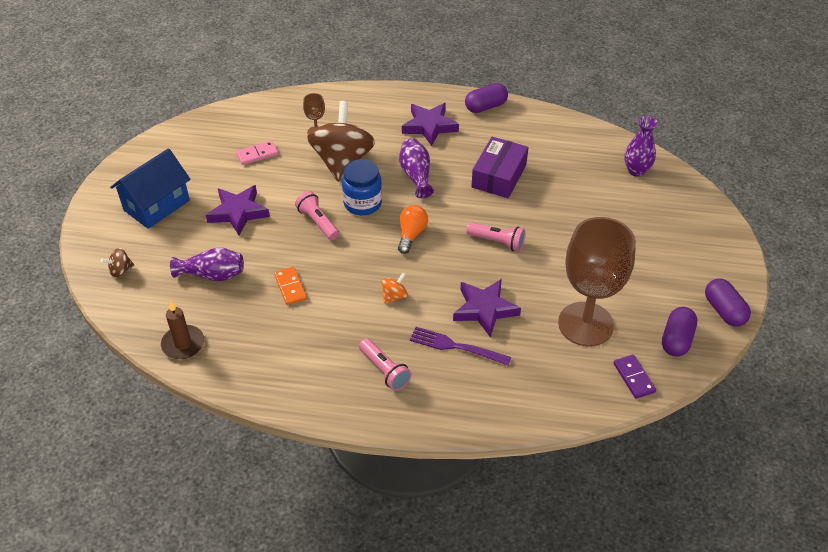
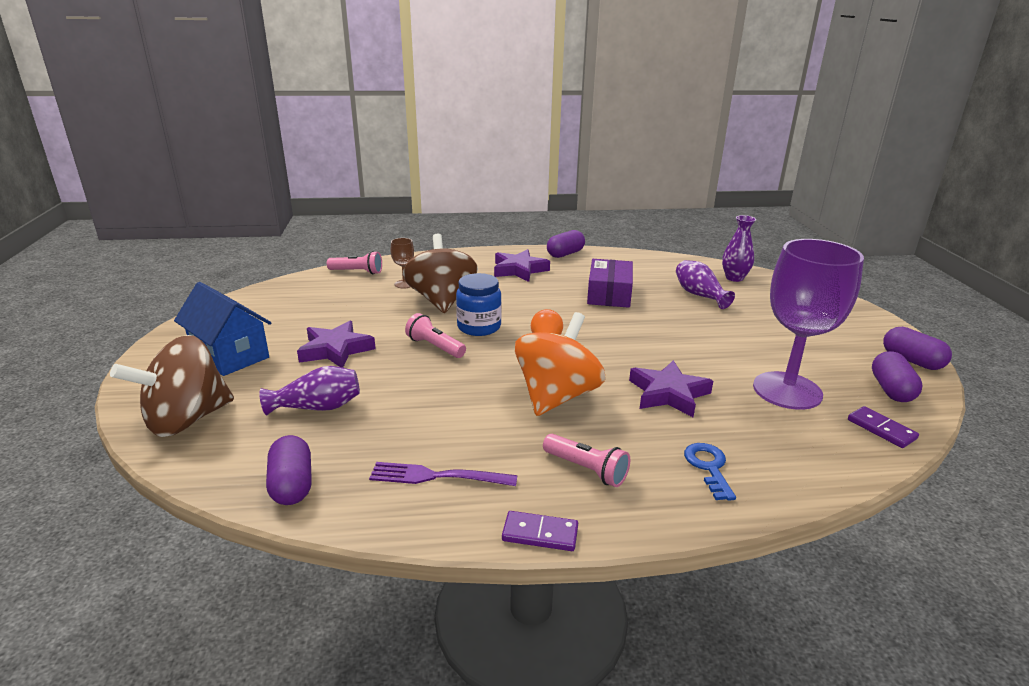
camera: 15 degrees left, 20 degrees down
(120, 270) = (187, 420): brown spinning top -> brown spinning top, size x2.50
(156, 205) = (230, 355): blue house -> blue house turned 75 degrees counterclockwise
(183, 344) = (292, 485): brown candle -> purple capsule
(257, 154) = (344, 304): pink domino -> none
(290, 287) = (424, 405): orange domino -> none
(331, 415) = (540, 533): none -> purple domino
(394, 296) = (557, 396): orange spinning top -> orange spinning top, size x2.50
(416, 175) = (525, 302): purple vase -> purple vase (699, 295)
(455, 346) = (658, 432): purple fork -> purple fork (436, 476)
(474, 386) = (708, 467): none -> blue key
(497, 242) = (642, 339): pink flashlight -> pink flashlight (357, 272)
(585, 324) = (787, 390): brown goblet -> purple goblet

